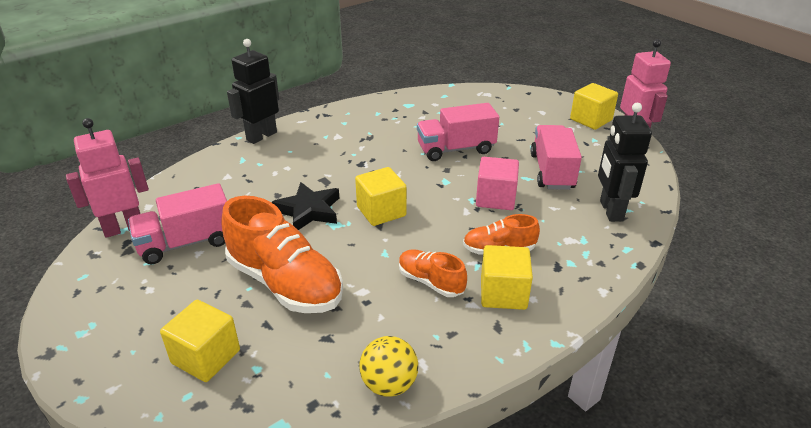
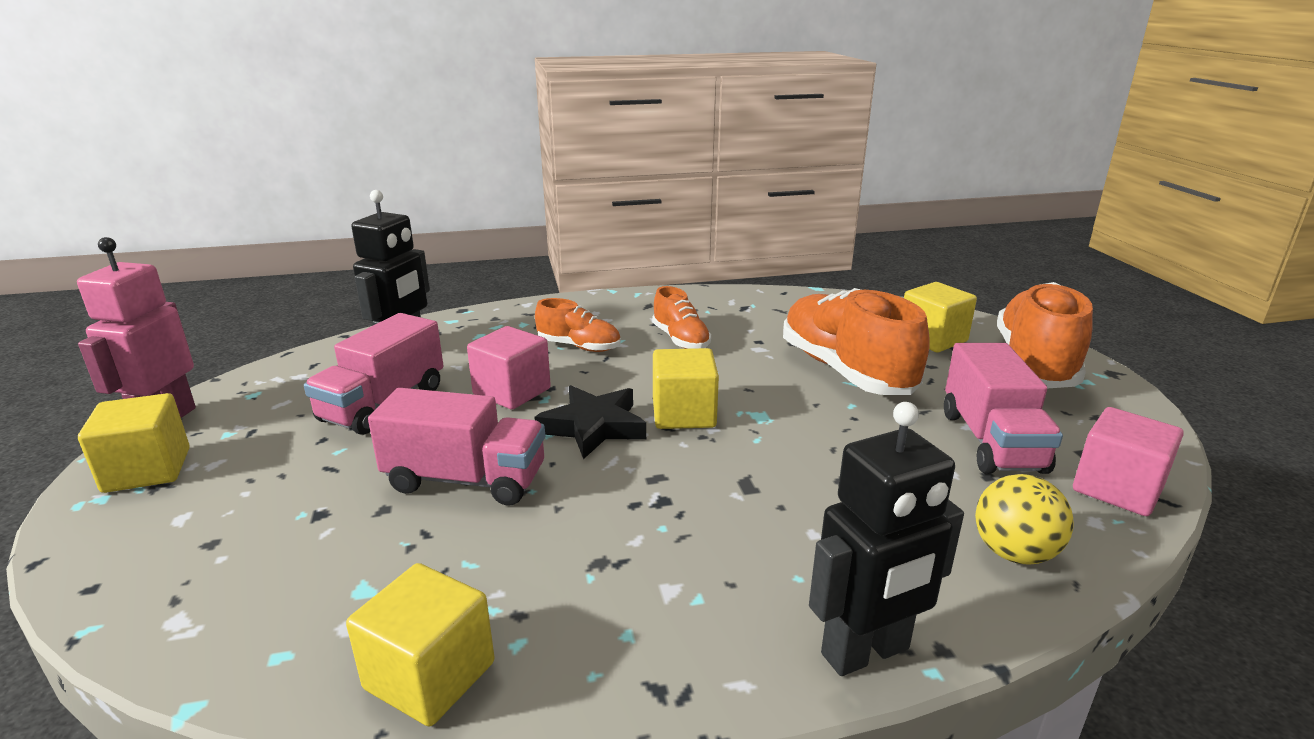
camera: 155 degrees left, 10 degrees down
(117, 343) = (1034, 364): none -> orange shoe
(124, 228) = (1117, 489): pink robot -> pink cube
(186, 243) = (991, 441): pink truck -> pink truck turned 90 degrees clockwise
(309, 211) = (793, 440): black star -> black star (594, 427)
(389, 384) = (767, 298): yellow ball -> yellow ball (1014, 553)
(503, 293) = (618, 319): yellow cube -> yellow cube (430, 675)

